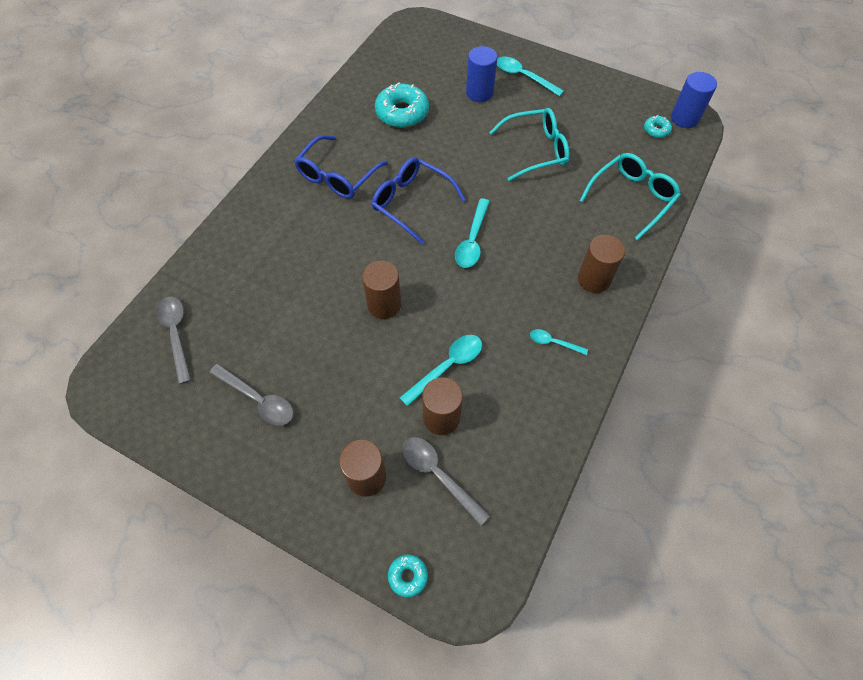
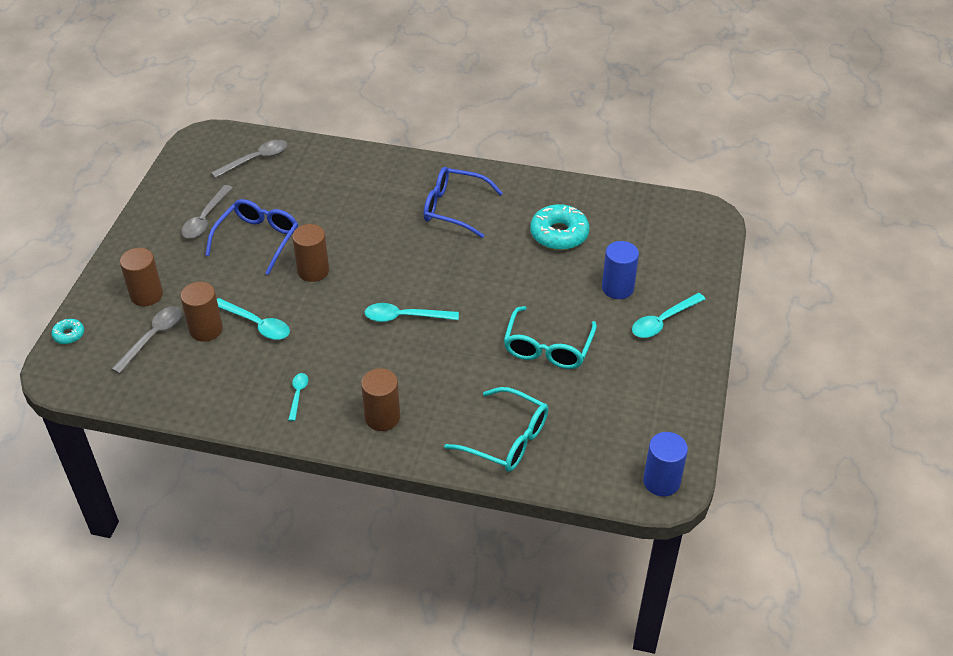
camera: 75 degrees right, 15 degrees down
(411, 202) = (438, 265): blue glasses -> blue glasses (258, 239)
(523, 77) = (663, 321): turquoise spoon -> turquoise spoon turned 150 degrees counterclockwise
(536, 150) = (548, 348): turquoise glasses -> turquoise glasses turned 45 degrees clockwise
(656, 130) = (627, 454): turquoise donut -> none

